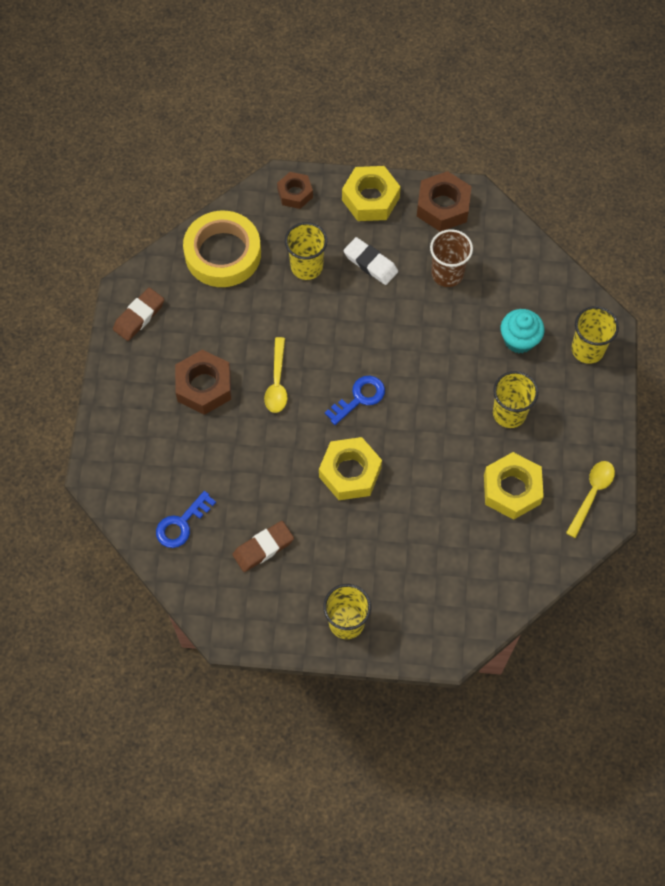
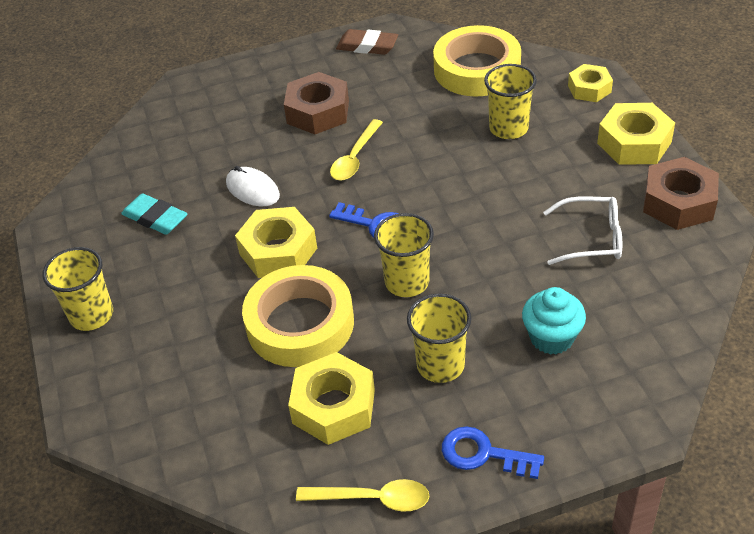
camera: 70 degrees right, 20 degrees down
(182, 524) = (157, 153): blue key -> blue key (483, 454)
(263, 548) = (155, 218): brown eraser -> turquoise eraser
(271, 467) = (253, 189): none -> white mouse
(277, 382) = (355, 158): yellow spoon -> yellow spoon turned 45 degrees counterclockwise
(295, 193) = (589, 89): brown nut -> yellow nut
(370, 263) = (552, 172): white eraser -> none
(429, 483) = (300, 323): none -> yellow tape
(447, 274) = (591, 238): brown cup -> white glasses
(587, 349) = (591, 415): yellow cup -> yellow cup (407, 282)

